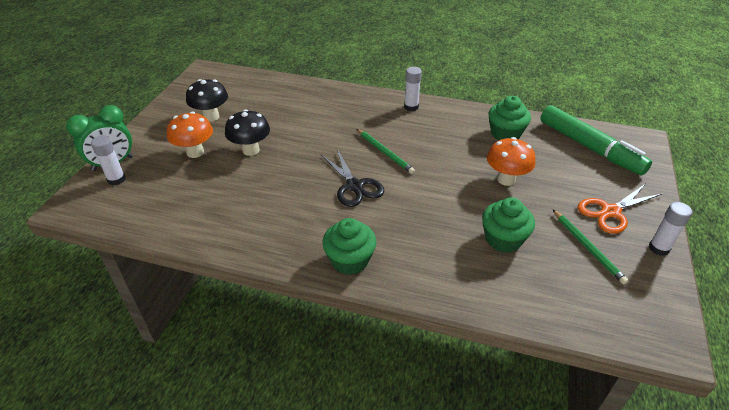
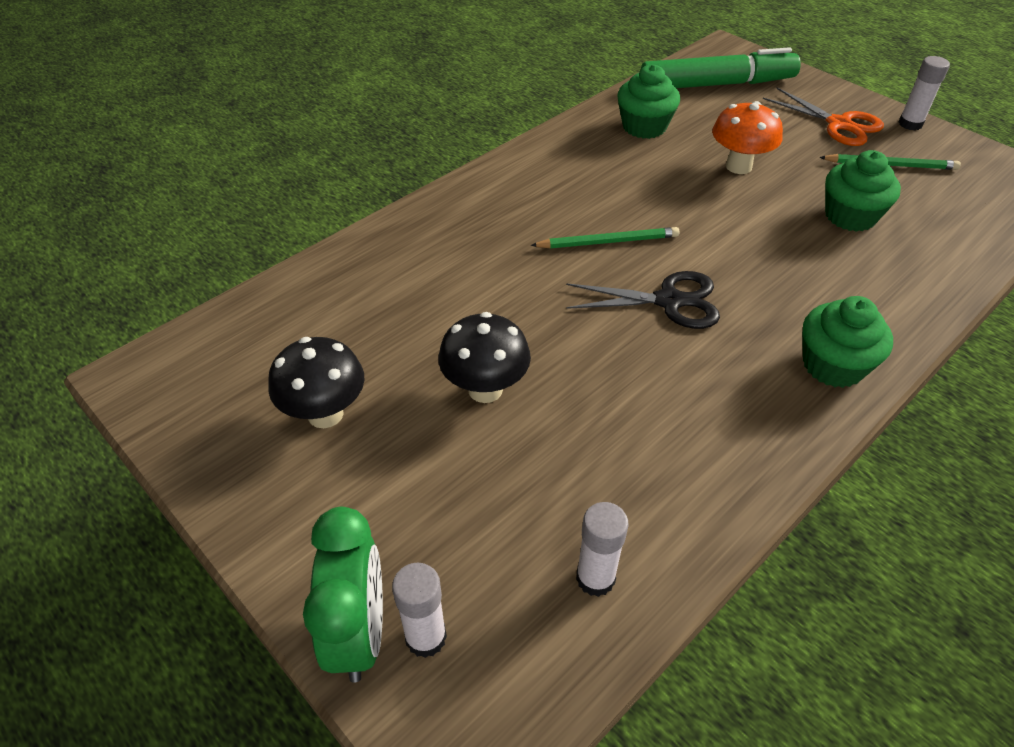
camera: 60 degrees left, 5 degrees up
(195, 152) = (429, 472): orange mushroom -> none
(411, 107) = (514, 175): white glue stick -> white glue stick (595, 578)
(611, 212) = (839, 124): orange scissors -> orange scissors turned 45 degrees counterclockwise

